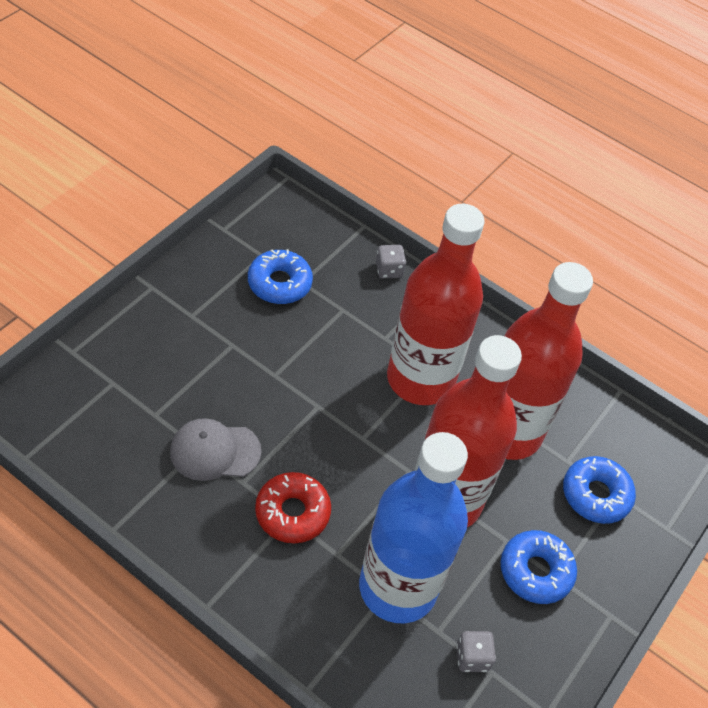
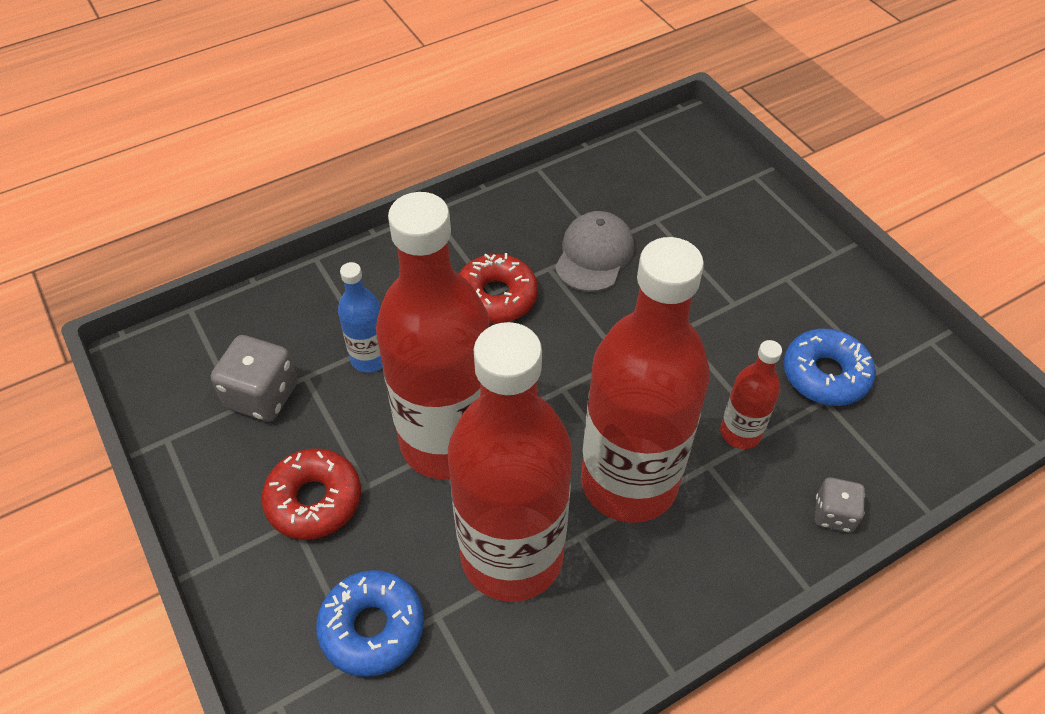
camera: 120 degrees right, 0 degrees up
(351, 324) = (740, 432): none -> red bottle
(397, 587) = (370, 358): blue bottle -> blue bottle, size x0.44
(472, 657) = (262, 396): grey dice -> grey dice, size x1.64
(535, 571) = (314, 500): blue donut -> red donut

